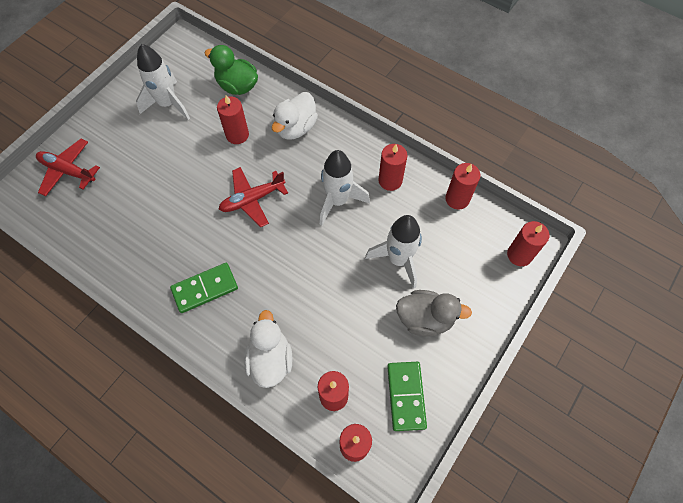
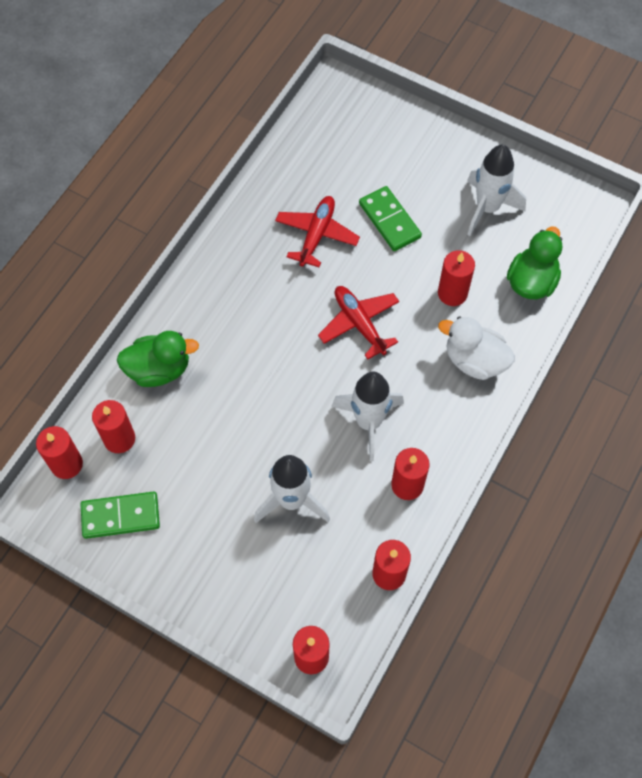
camera: 85 degrees right, 0 degrees up
(68, 171) = (375, 127): red plane -> red plane (316, 235)
(205, 289) = (238, 291): green domino -> green domino (389, 220)
(270, 359) = (159, 369): white duck -> green duck
(425, 319) = (215, 535): grey duck -> none

